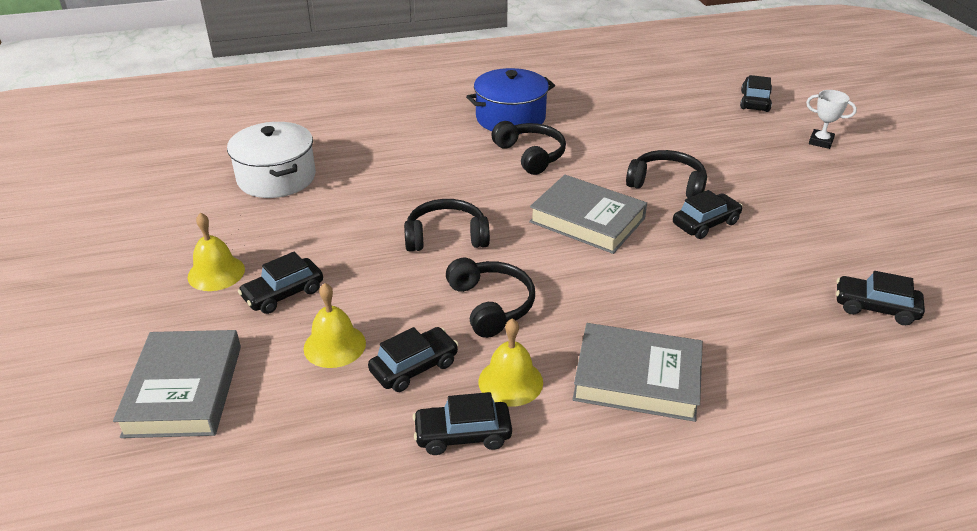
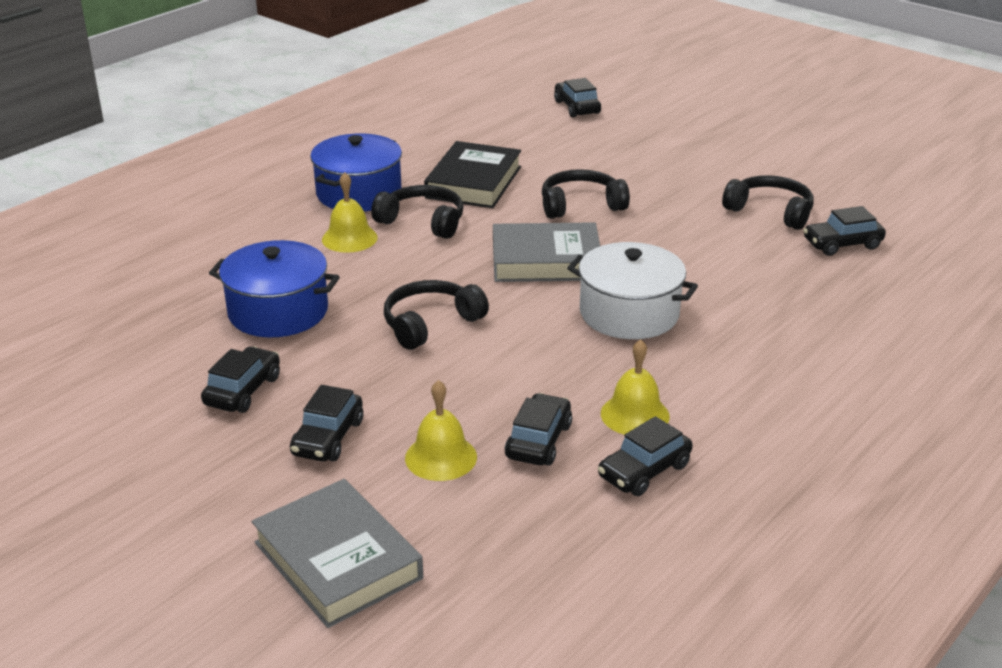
camera: 35 degrees left, 5 degrees down
(216, 273) = (224, 450): yellow bell -> yellow bell (349, 238)
(276, 178) = (166, 337): white pot -> white pot (629, 313)
(360, 186) = (278, 311): none -> blue pot
(491, 305) = (545, 363): black headphones -> black headphones (770, 211)
(602, 137) = (473, 182): none -> black book
(637, 378) = (730, 367): grey book -> none
(705, 223) = (650, 227): black car -> black car (243, 391)
(820, 142) = (669, 126): white trophy -> none

